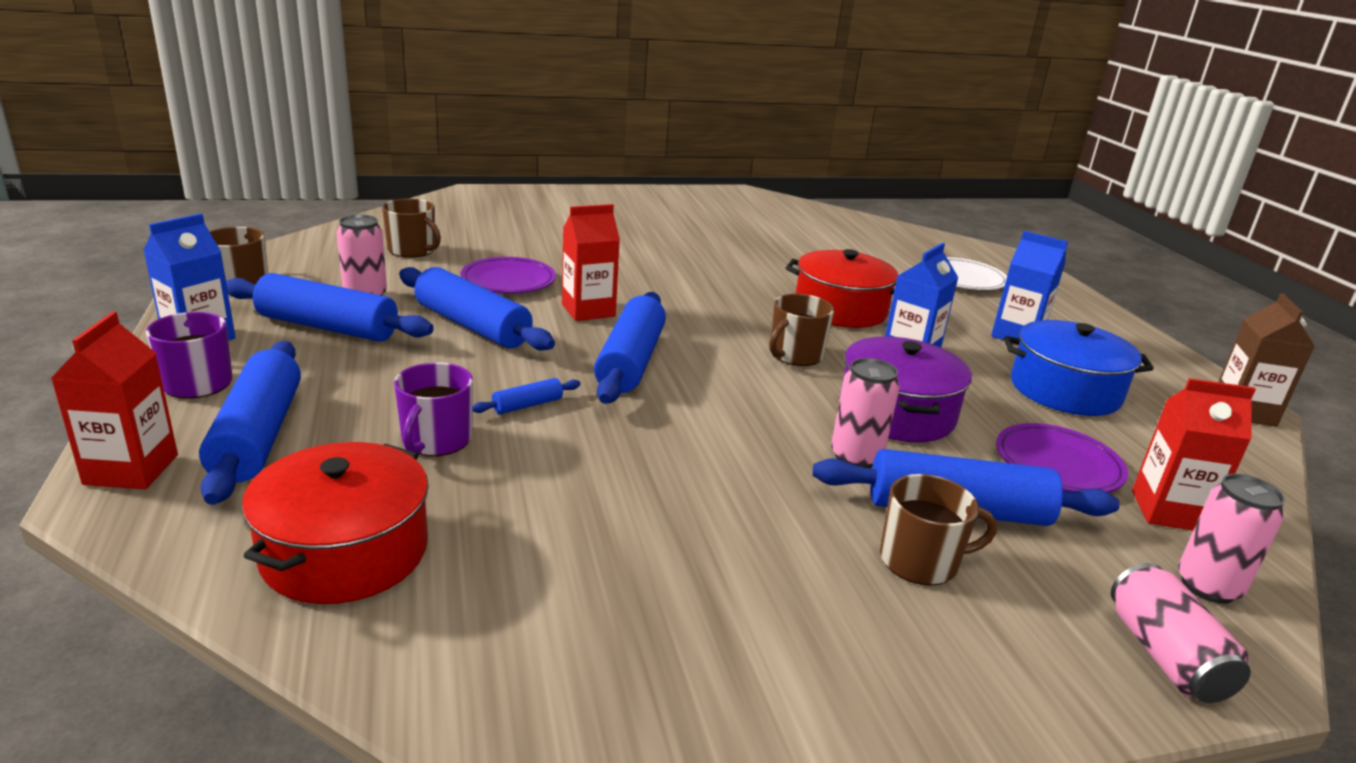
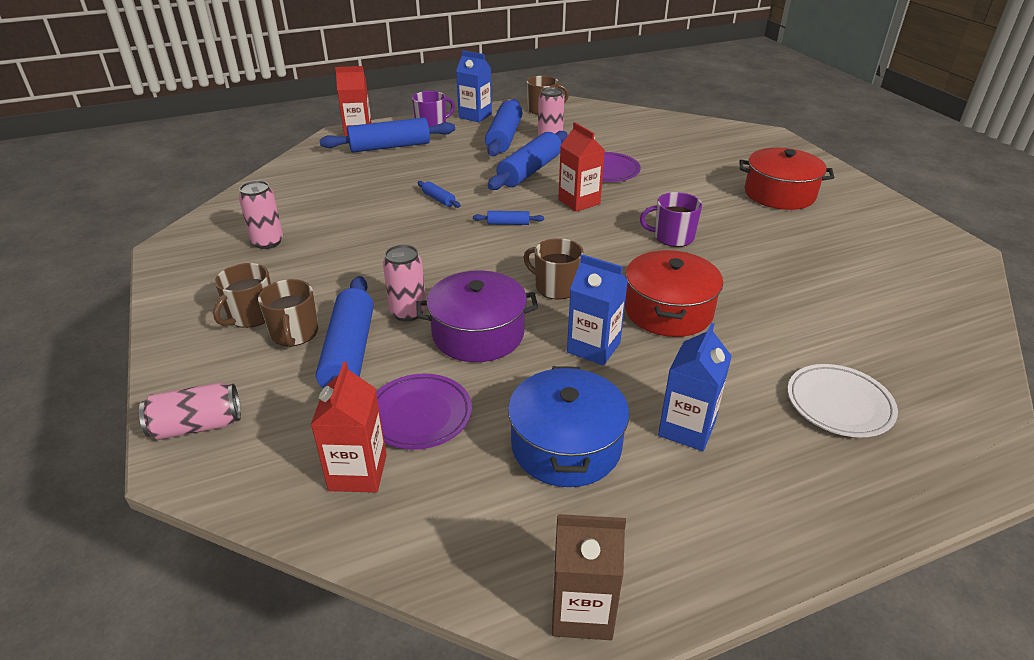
camera: 85 degrees right, 10 degrees up
(345, 551) = (304, 180): red pot -> red pot (779, 194)
(412, 250) = (631, 137): brown mug -> brown mug (251, 315)
(436, 440) = (395, 183): purple mug -> purple mug (672, 237)
(630, 362) = (508, 223): blue rolling pin -> blue rolling pin, size x0.44
(1208, 586) = (261, 469): pink can -> pink can (268, 242)

